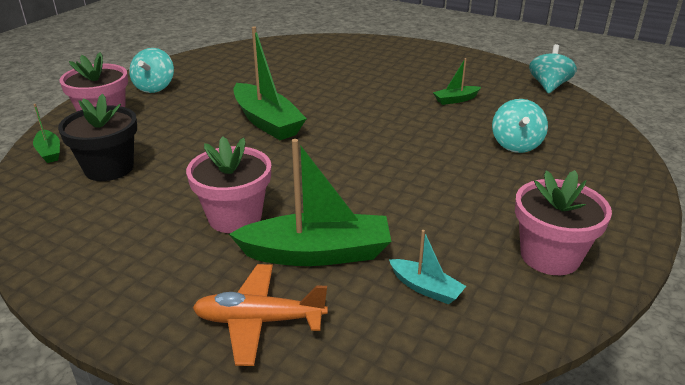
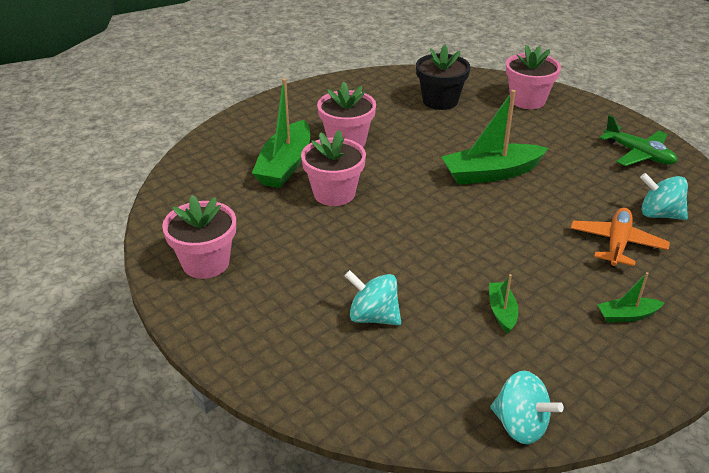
camera: 110 degrees right, 5 degrees up
(49, 152) = (476, 80): green boat -> green boat (627, 315)
(155, 87) = (589, 124): turquoise spinning top -> turquoise spinning top (659, 214)
(204, 67) = (638, 154): none -> green plane
(259, 321) = (242, 137): orange plane -> orange plane (617, 244)
(357, 201) = (334, 193): none -> pink flower pot
(426, 288) = (220, 197): turquoise boat -> none

